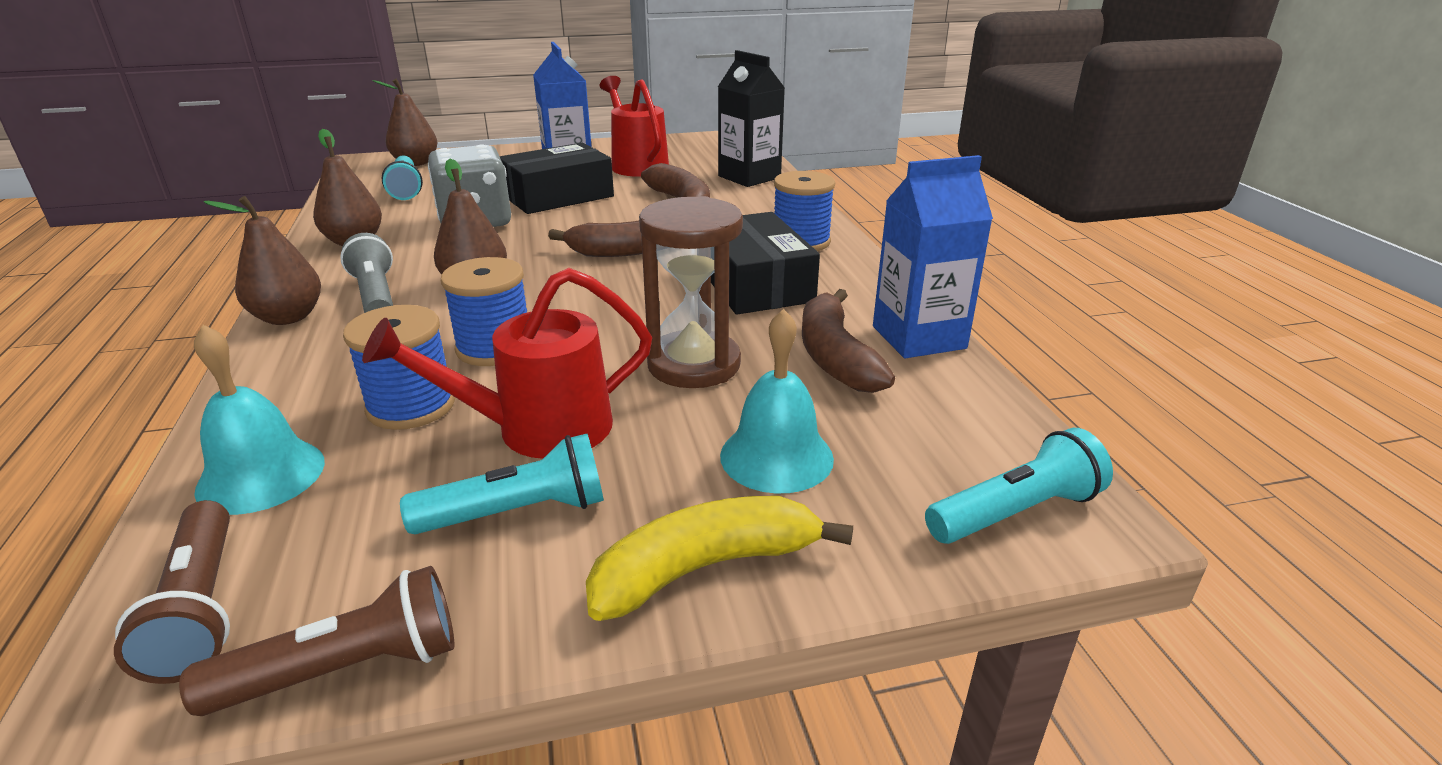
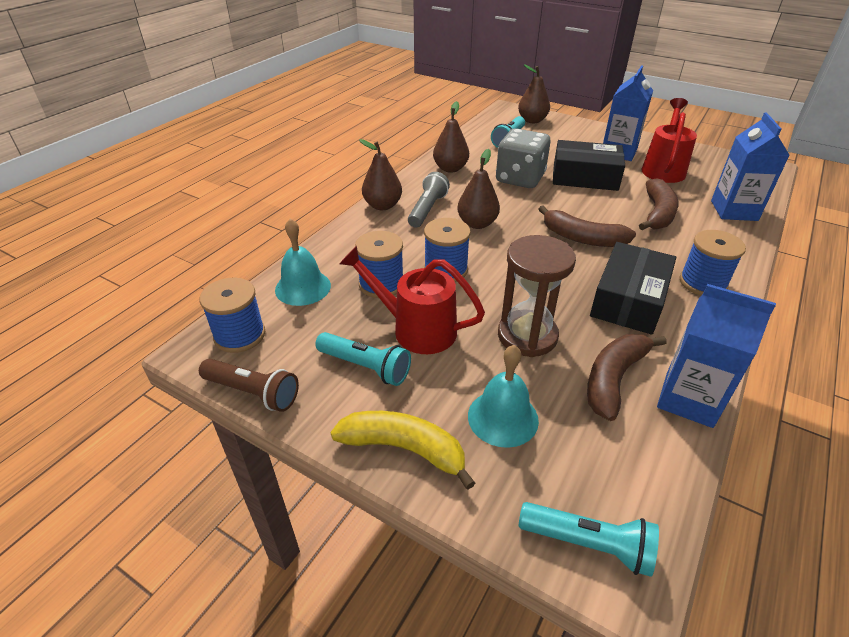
camera: 45 degrees right, 10 degrees up
(200, 608) = (239, 335): brown flashlight -> blue spool
(749, 177) = (734, 210): black carton -> blue carton

